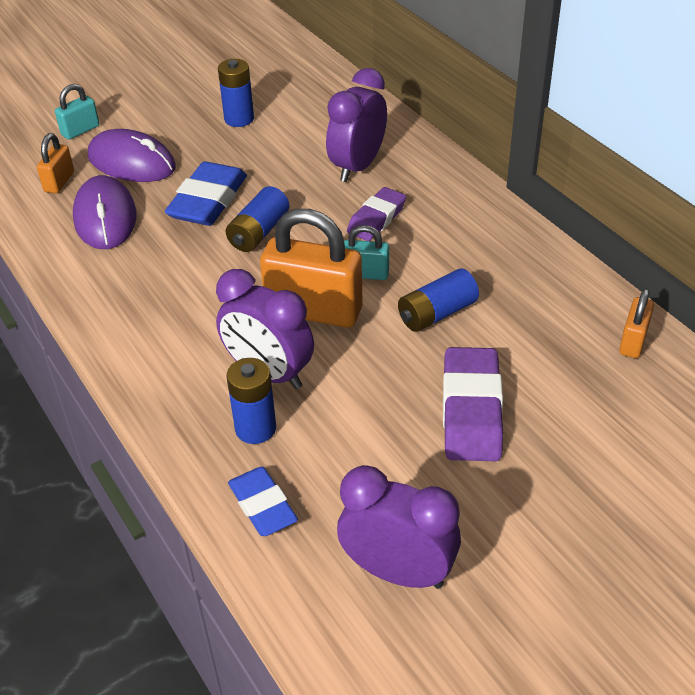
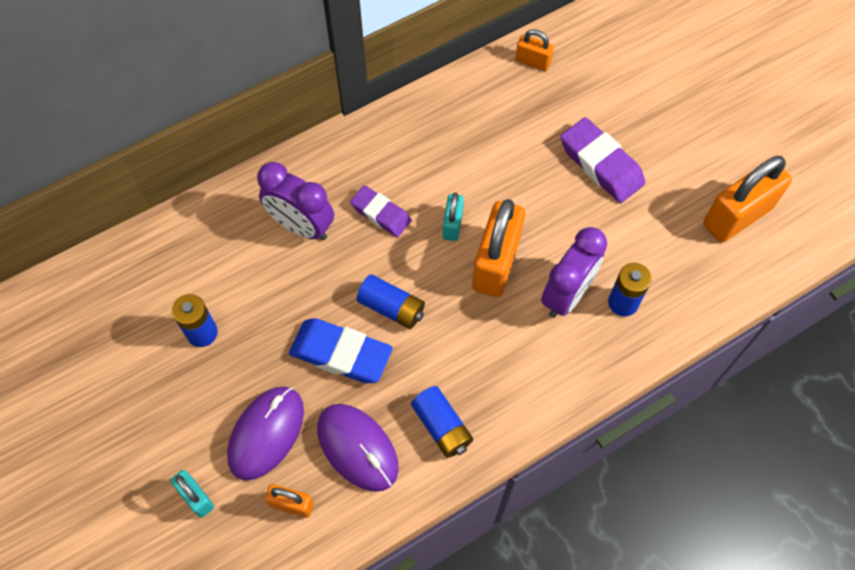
camera: 90 degrees left, 20 degrees up
(105, 217) = (357, 448): purple mouse -> purple mouse turned 60 degrees clockwise
(263, 506) = (693, 295): blue eraser -> none
(398, 572) = (737, 216): purple clock -> orange padlock
(437, 313) = (501, 177): blue battery -> blue battery (442, 426)
(471, 411) = (601, 164): purple eraser -> purple eraser turned 45 degrees clockwise

